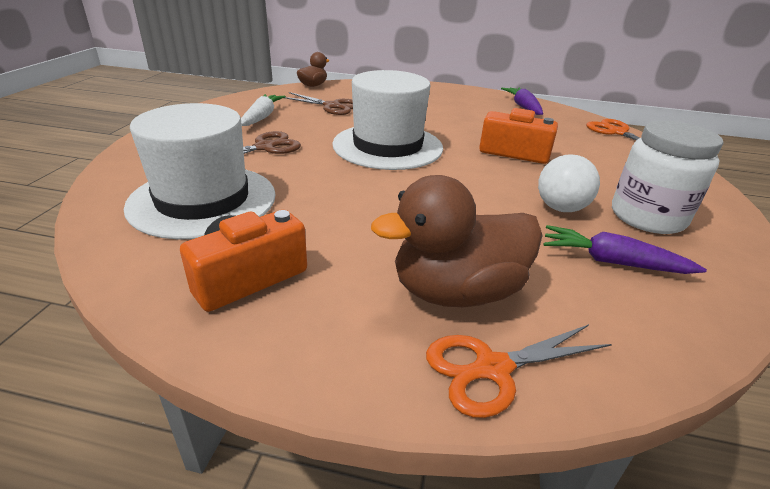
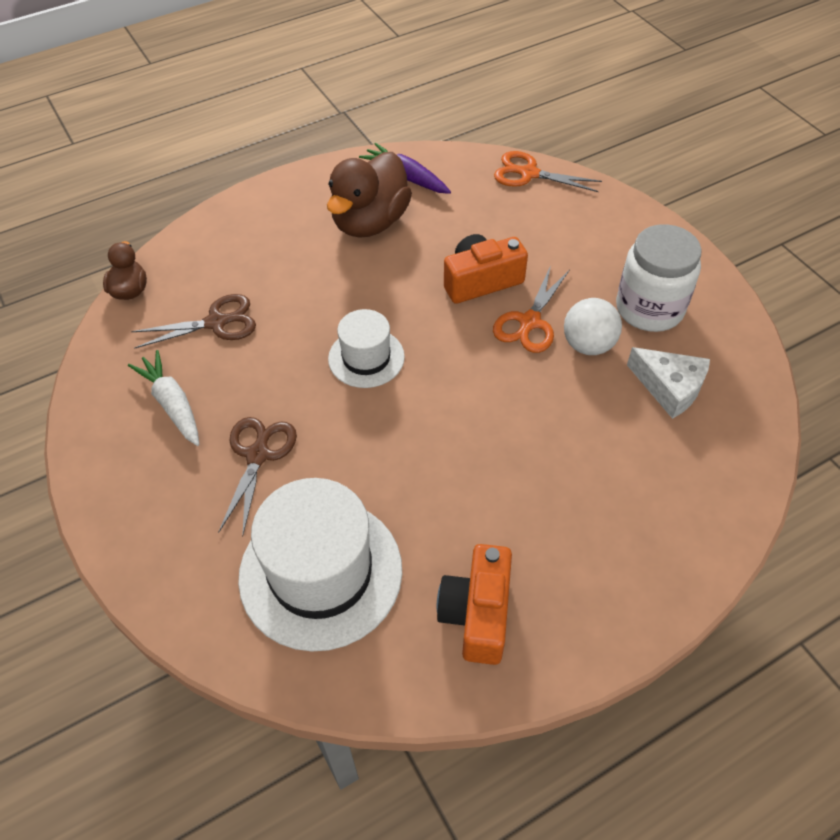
camera: 40 degrees left, 20 degrees up
(387, 146) = (366, 358): white hat -> white hat, size x0.56
(456, 291) = (612, 503): brown duck -> brown duck (370, 222)
(492, 368) = (690, 549): orange scissors -> orange scissors (529, 322)
(612, 262) = (669, 387): purple carrot -> white cheese

